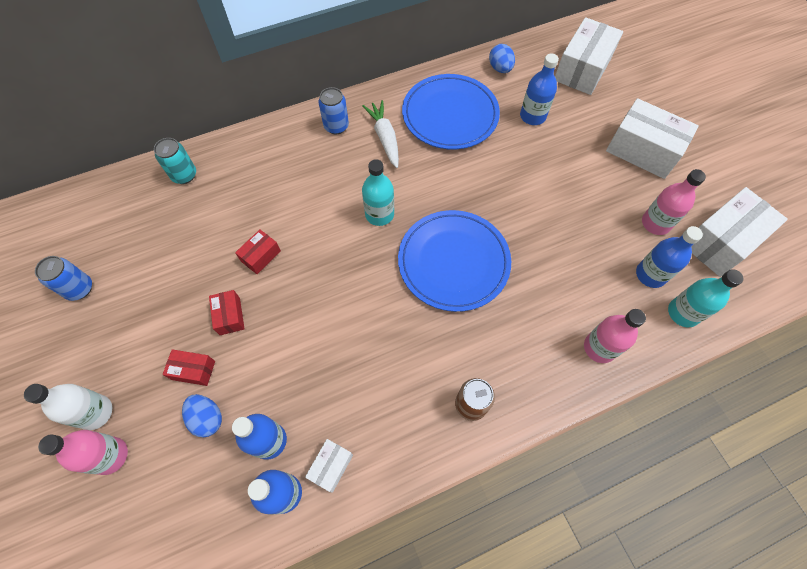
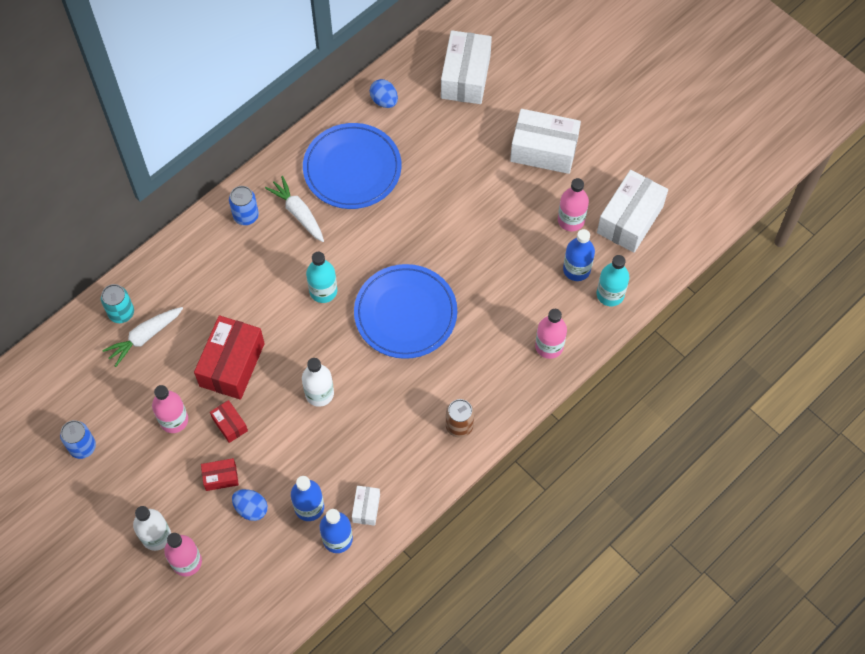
camera: 20 degrees left, 0 degrees up
(178, 292) = (174, 420): none -> pink bottle
(193, 203) = (145, 337): none -> white carrot
(261, 256) = (232, 364): red box -> red box, size x2.05
(333, 315) = (319, 394): none -> white bottle
(532, 116) = (432, 145): blue bottle -> none

